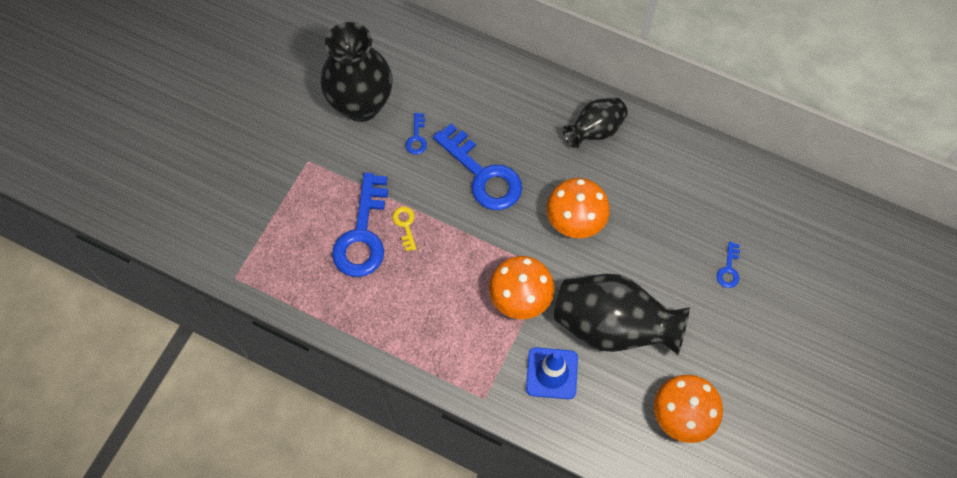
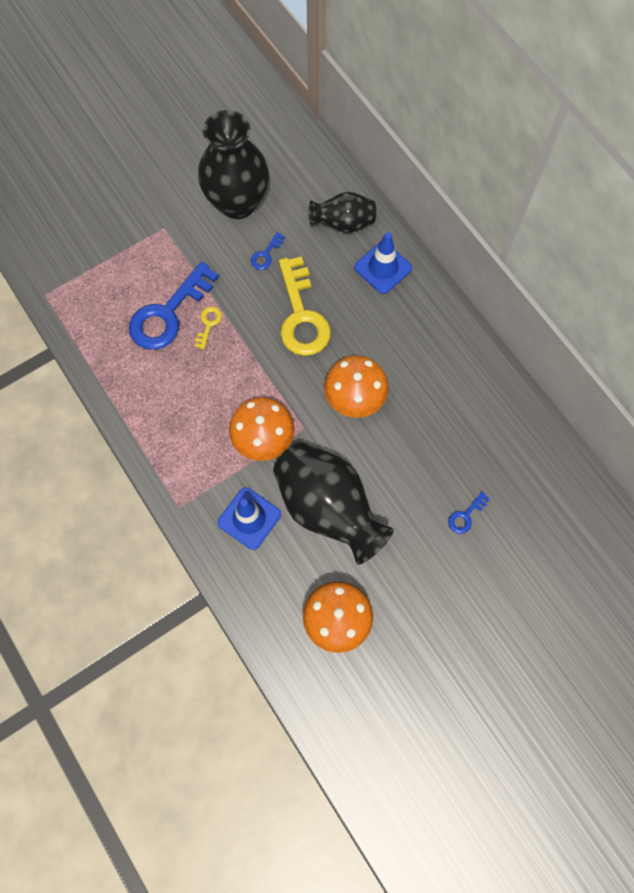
camera: 30 degrees right, 5 degrees up
(482, 174) = (301, 315): blue key -> yellow key
(526, 97) = (383, 268): none -> blue traffic cone
(595, 131) = (425, 328): black vase -> black vase (343, 223)

